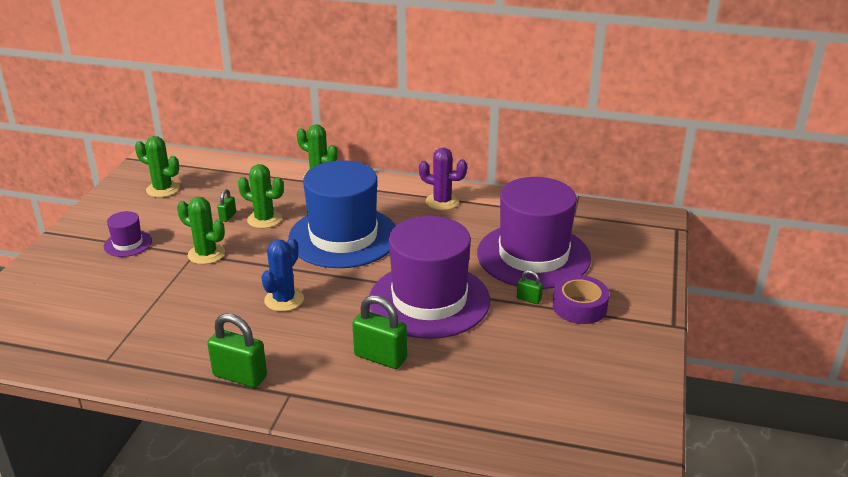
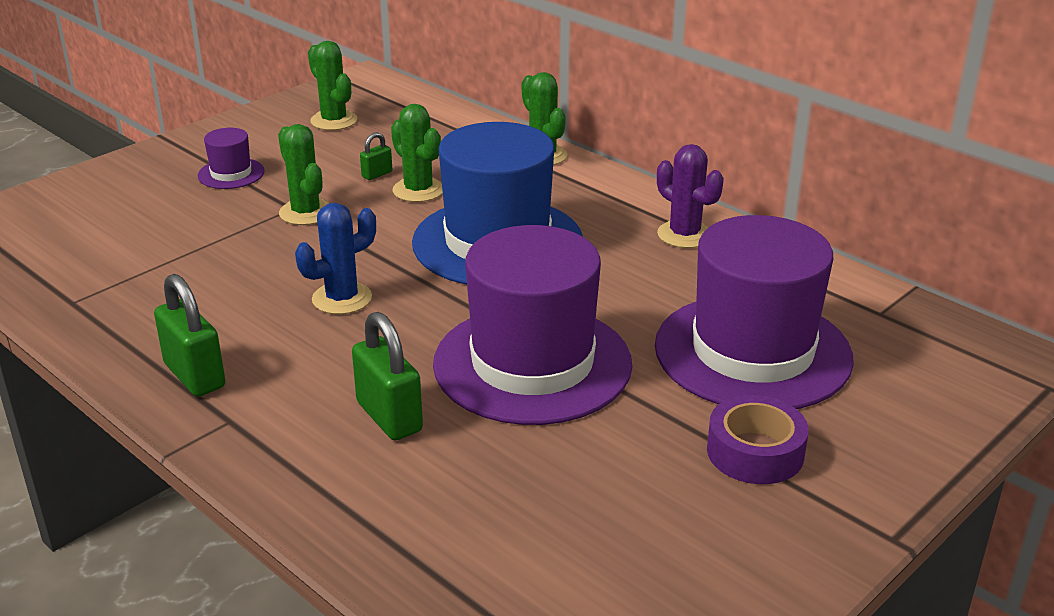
camera: 30 degrees right, 0 degrees up
(529, 299) = (683, 413): green padlock -> none

